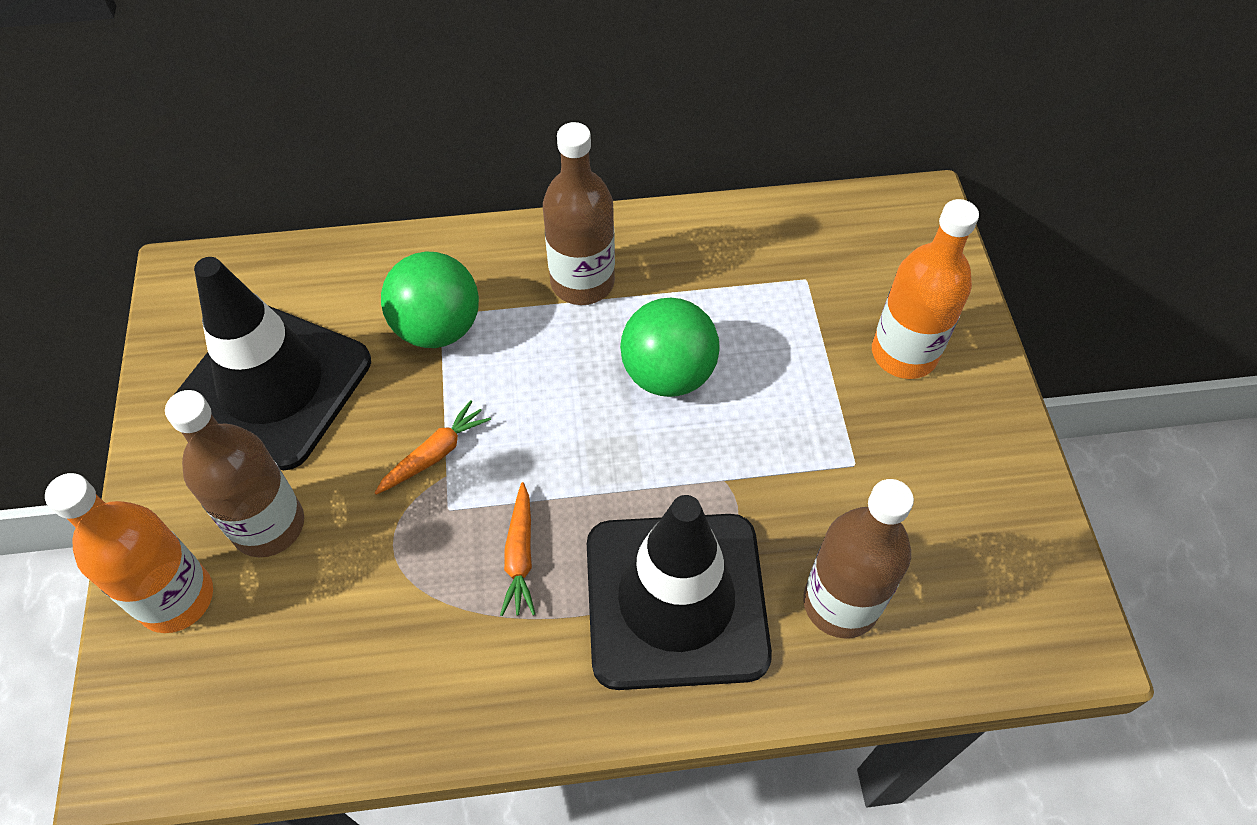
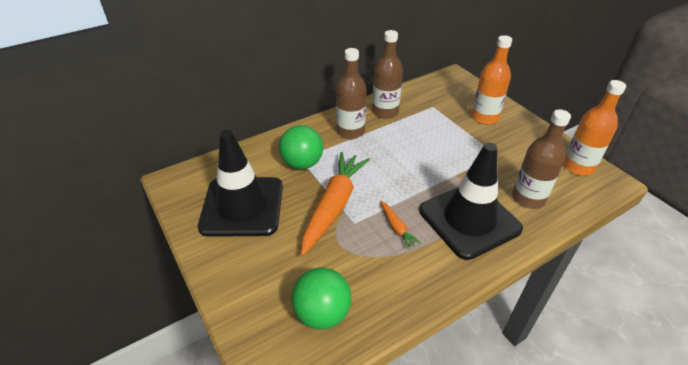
camera: 25 degrees left, 15 degrees down
(176, 598) = (252, 303): orange bottle -> orange bottle (578, 166)
(268, 525) = (277, 258): brown bottle -> brown bottle (385, 111)
(435, 454) = (334, 206): orange carrot -> orange carrot, size x2.22
(668, 374) = (406, 149): green ball -> green ball (322, 313)

